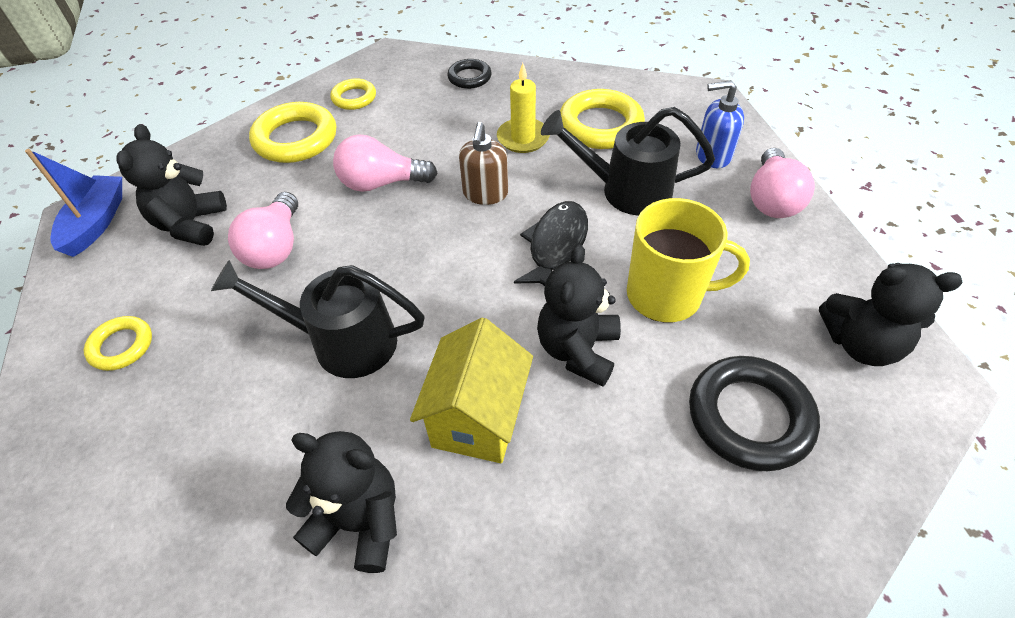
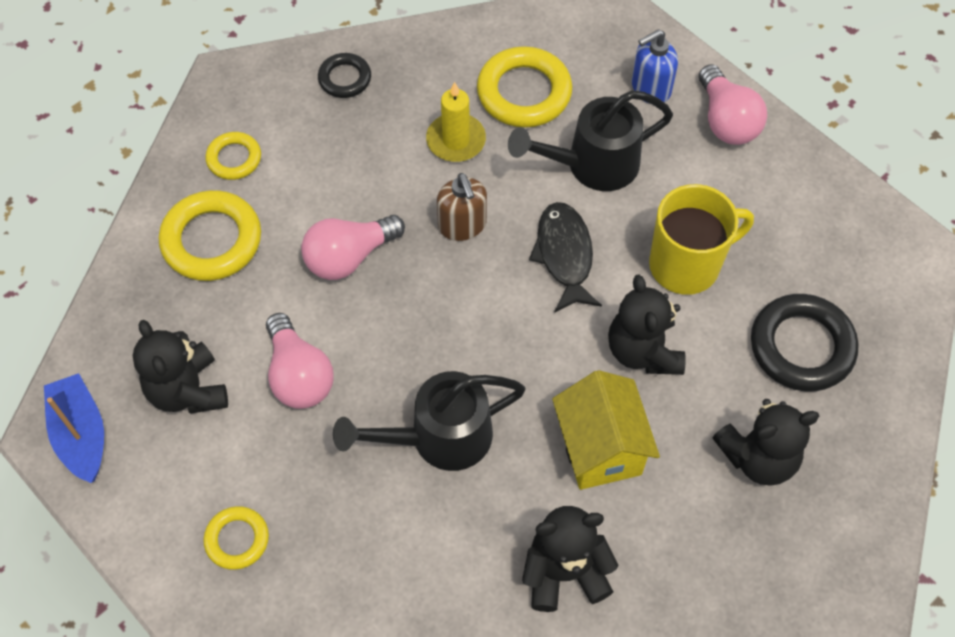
camera: 30 degrees left, 10 degrees up
(860, 344) = (855, 242): black teddy bear -> black teddy bear (758, 457)

